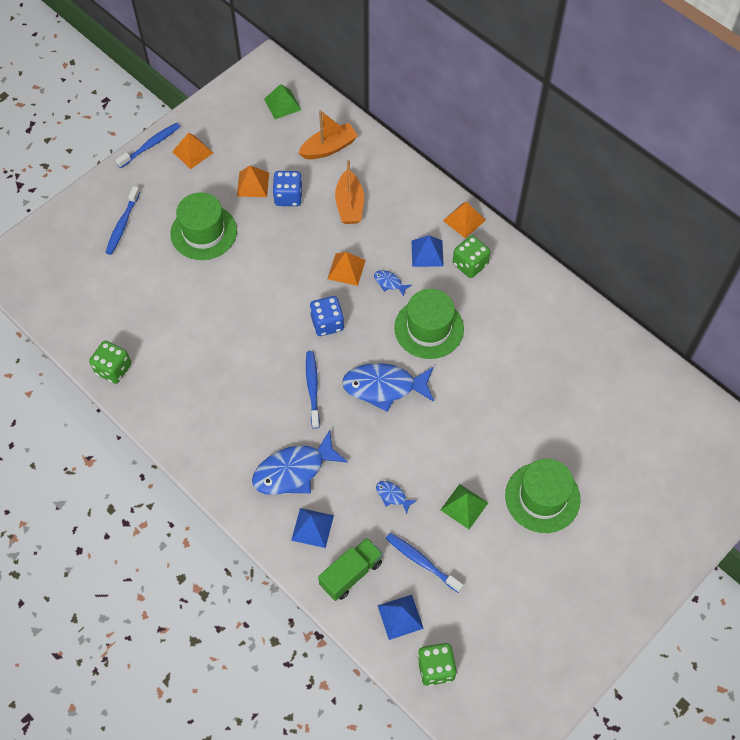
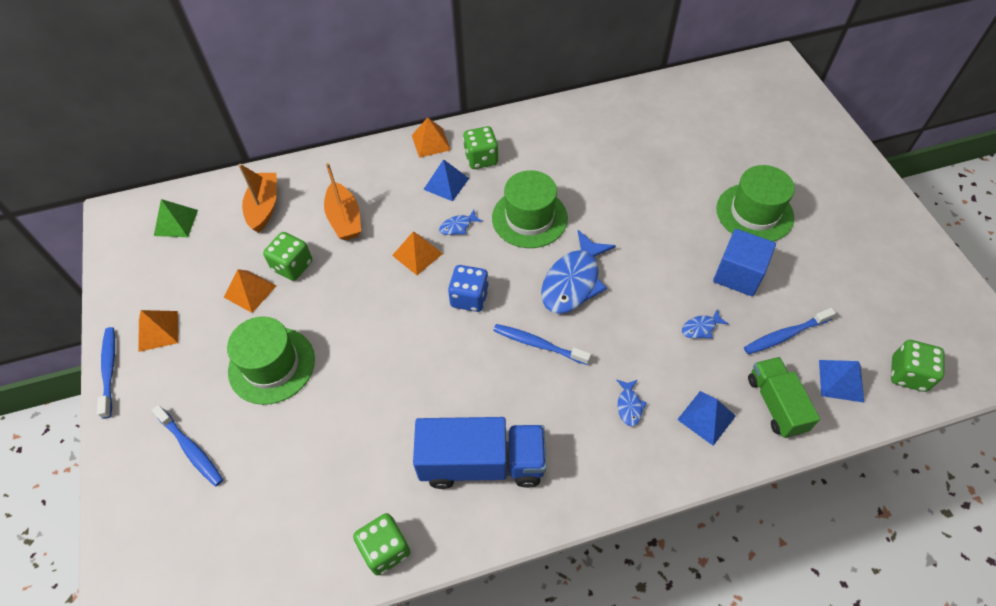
camera: 60 degrees left, 5 degrees down
(199, 396) = (482, 463): none -> blue truck
(288, 197) = (292, 266): blue dice -> green dice
(294, 471) = (629, 406): blue fish -> blue fish, size x0.45
(349, 205) = (345, 219): orange boat -> orange boat turned 45 degrees clockwise
(464, 506) = (738, 274): green pyramid -> blue cube

